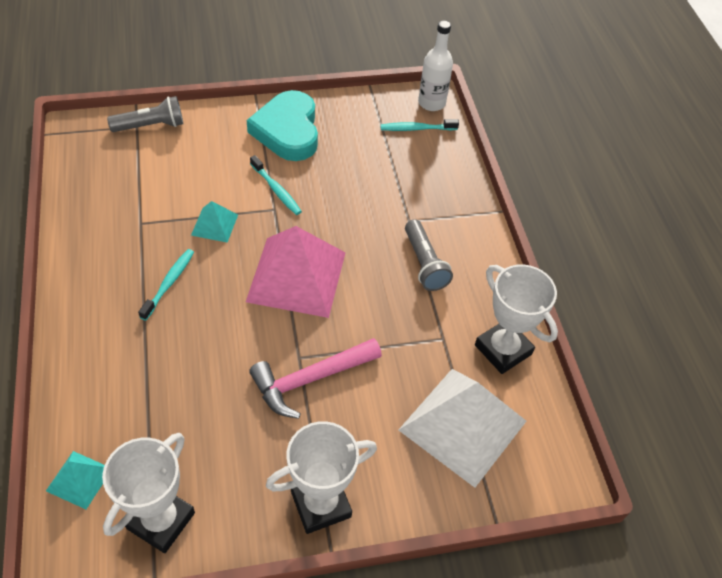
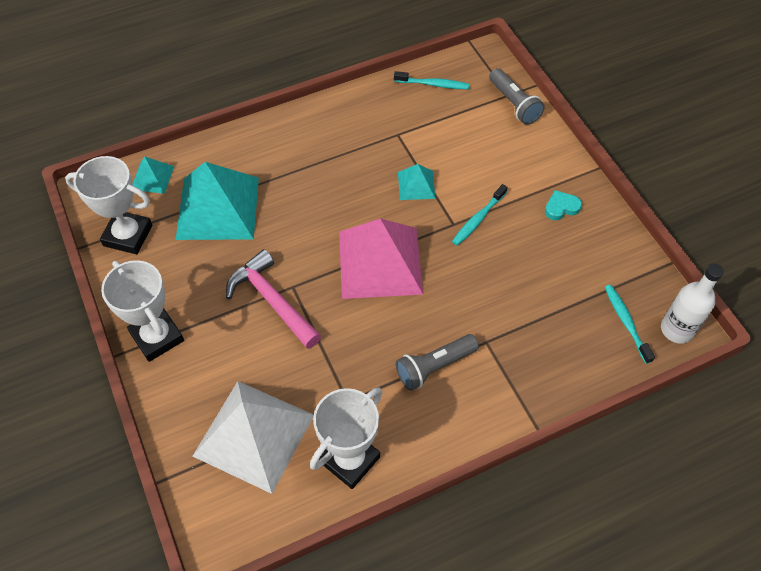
camera: 80 degrees right, 5 degrees up
(162, 411) = (218, 207): none -> turquoise pyramid
(169, 283) = (340, 173): turquoise toothbrush -> turquoise toothbrush (433, 84)
(287, 131) = (561, 207): turquoise heart -> turquoise heart, size x0.42

